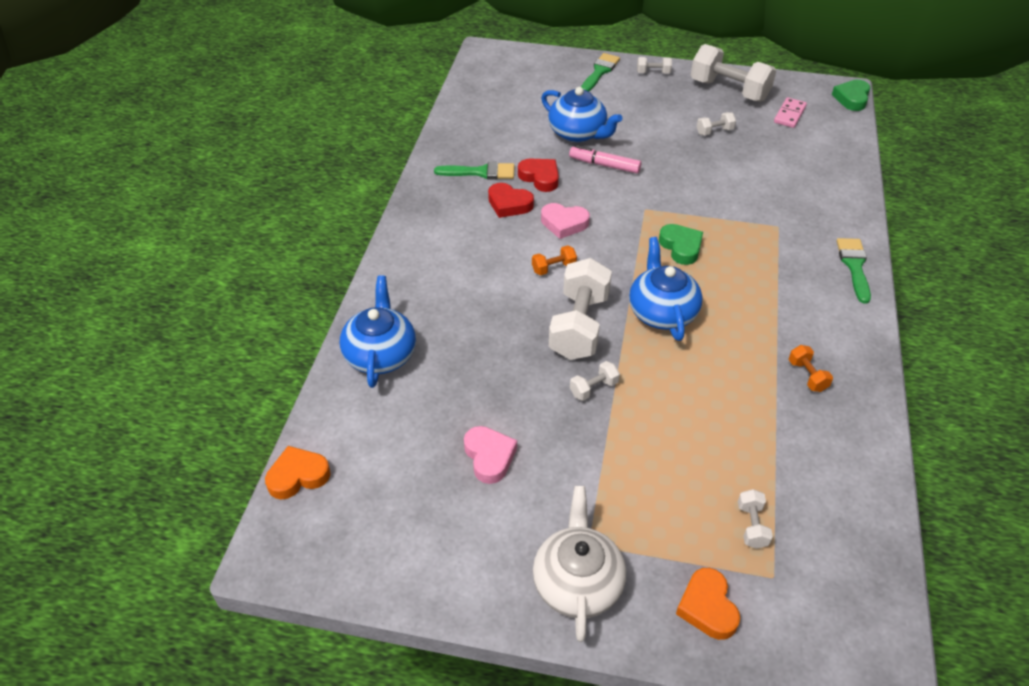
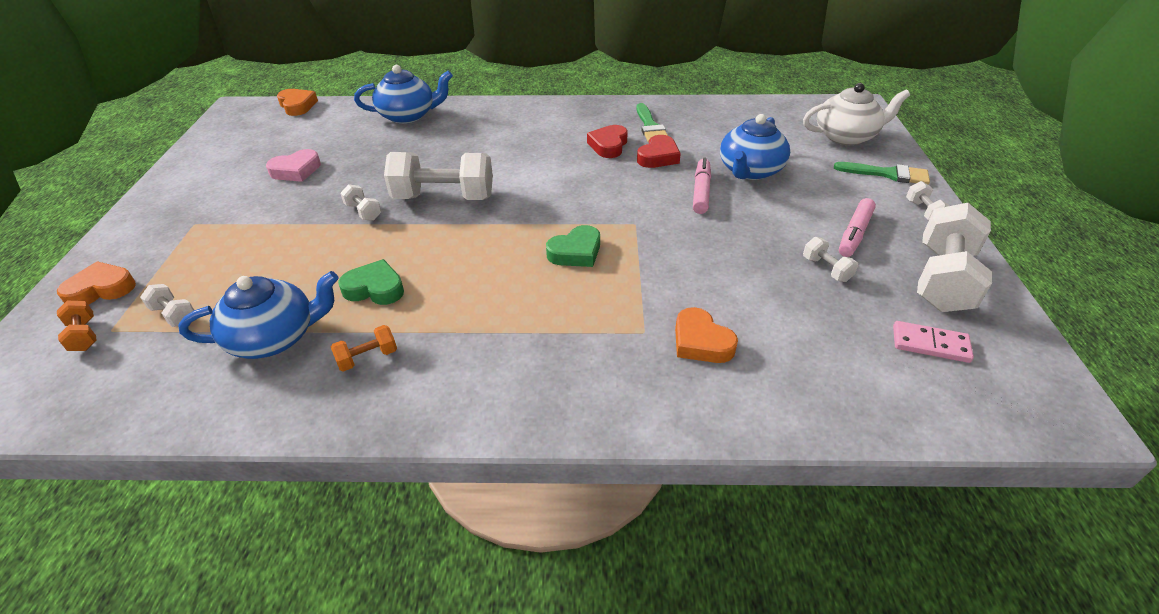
camera: 80 degrees right, 5 degrees down
(553, 268) = (522, 177): orange dumbbell -> orange dumbbell (84, 335)
(564, 223) = (590, 176): pink heart -> none
(577, 582) = (160, 221): white teapot -> white teapot (846, 136)
(662, 312) = (467, 245): blue teapot -> blue teapot (275, 337)
(675, 108) = (854, 234): none -> pink marker
(752, 525) = (174, 315): white dumbbell -> white dumbbell turned 45 degrees clockwise
(788, 202) = (701, 342): none -> orange heart
(852, 98) = (1053, 428): green heart -> green heart (375, 288)
(854, 266) = (580, 412): green brush -> none

